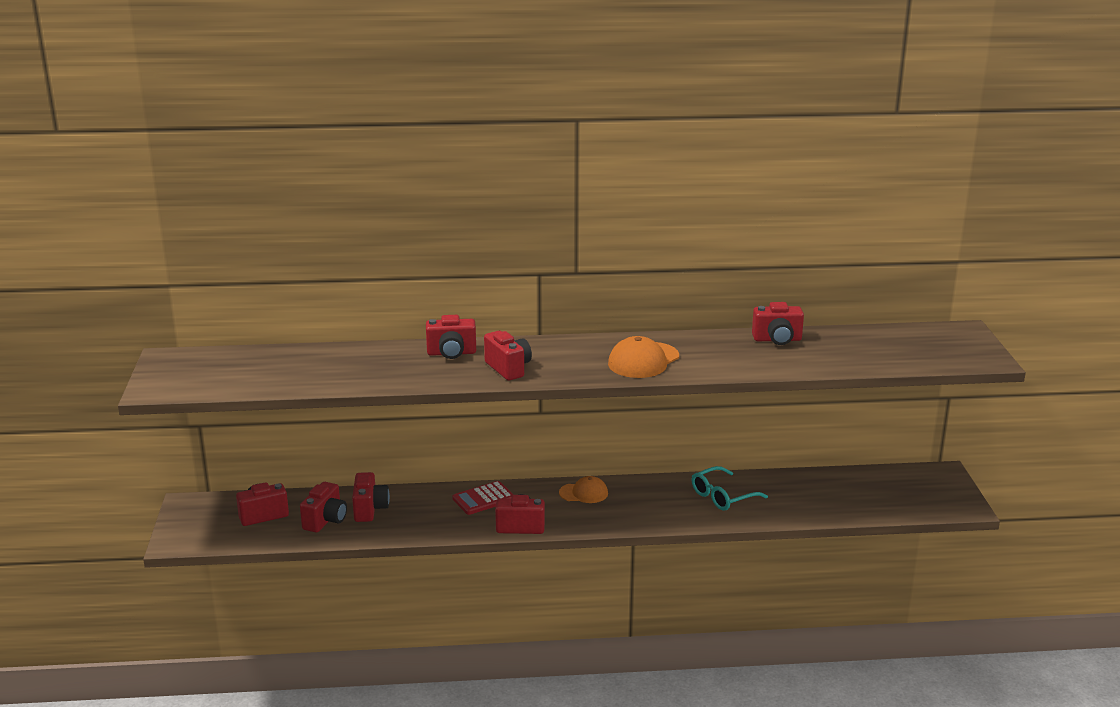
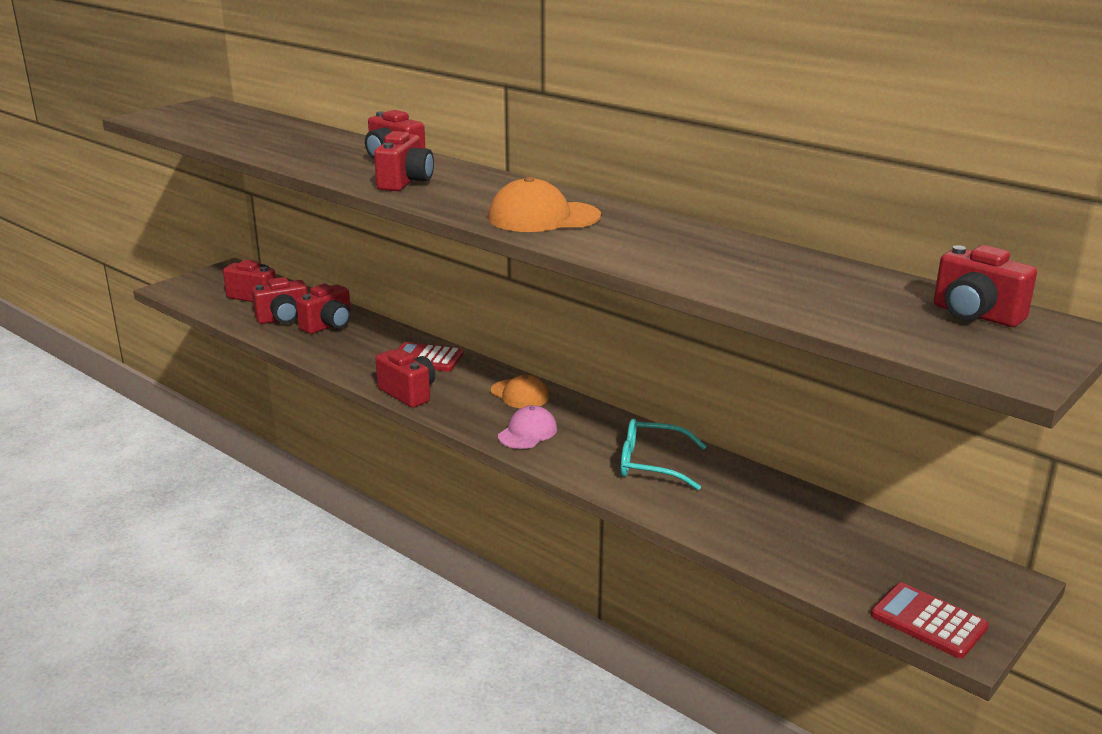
camera: 45 degrees right, 0 degrees up
(632, 513) = (527, 432): none -> pink cap
(777, 340) = (746, 250): red camera -> red camera (975, 315)
(944, 506) = (928, 621): none -> red calculator

